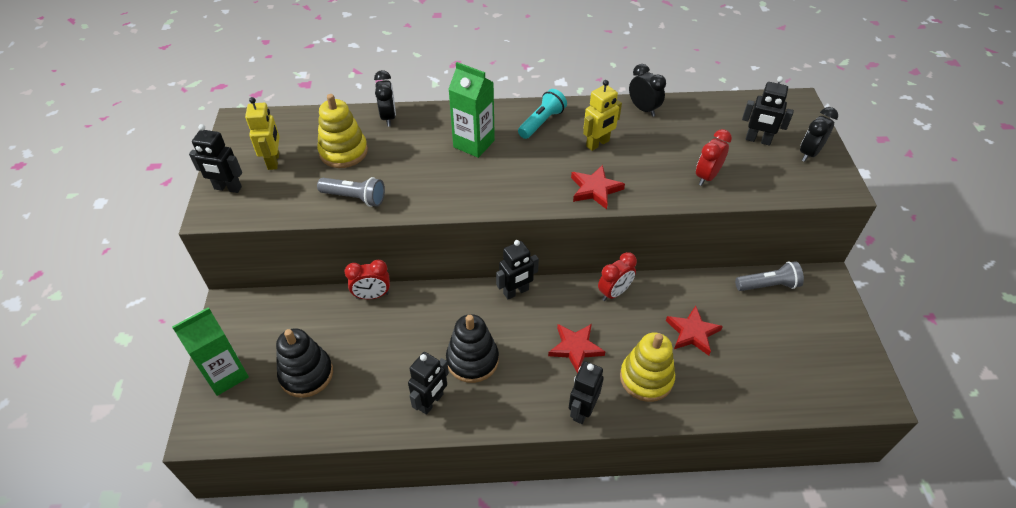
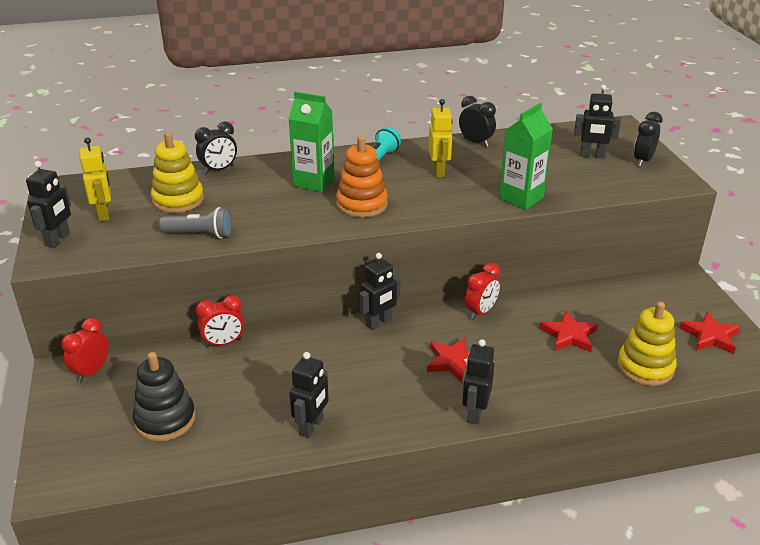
camera: 10 degrees left, 15 degrees down
(226, 375) = (71, 432): green carton -> green carton (521, 198)
(228, 188) = (58, 240): black robot -> black robot turned 75 degrees counterclockwise
(388, 117) = (219, 170): black clock -> black clock turned 75 degrees clockwise
(472, 360) = (347, 385): black stacking toy -> none
(513, 178) = (362, 204): none -> orange stacking toy
(595, 189) = (446, 205): red star -> red star (710, 336)
(598, 144) = (439, 171): yellow robot -> yellow robot turned 45 degrees counterclockwise
(646, 378) = (533, 378): yellow stacking toy -> yellow stacking toy (645, 367)
(707, 176) = (552, 186): red clock -> red clock (91, 372)
(768, 285) = (632, 289): grey flashlight -> none

